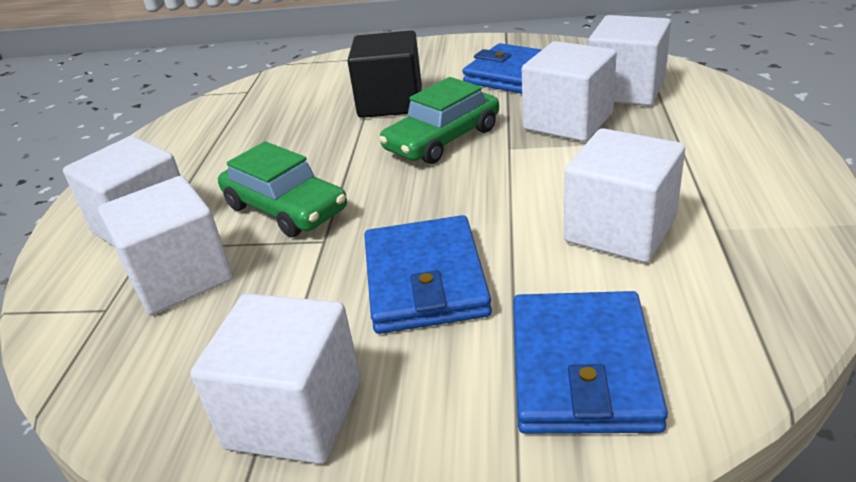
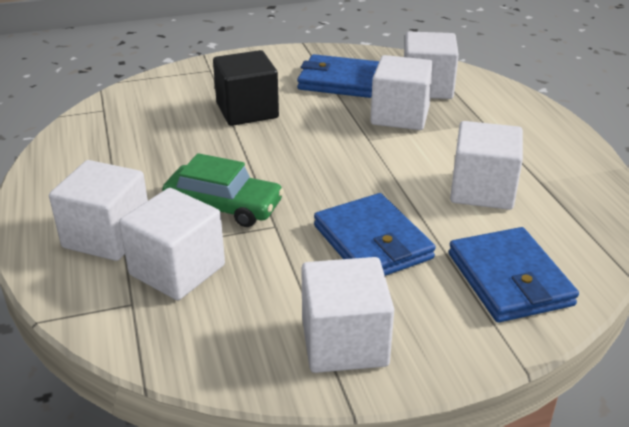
camera: 25 degrees left, 0 degrees up
(442, 139) = (313, 138): green car -> none

